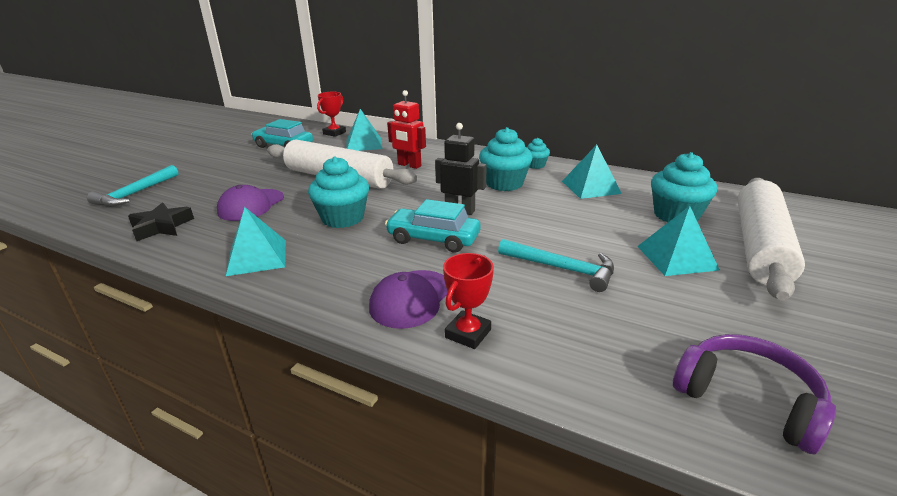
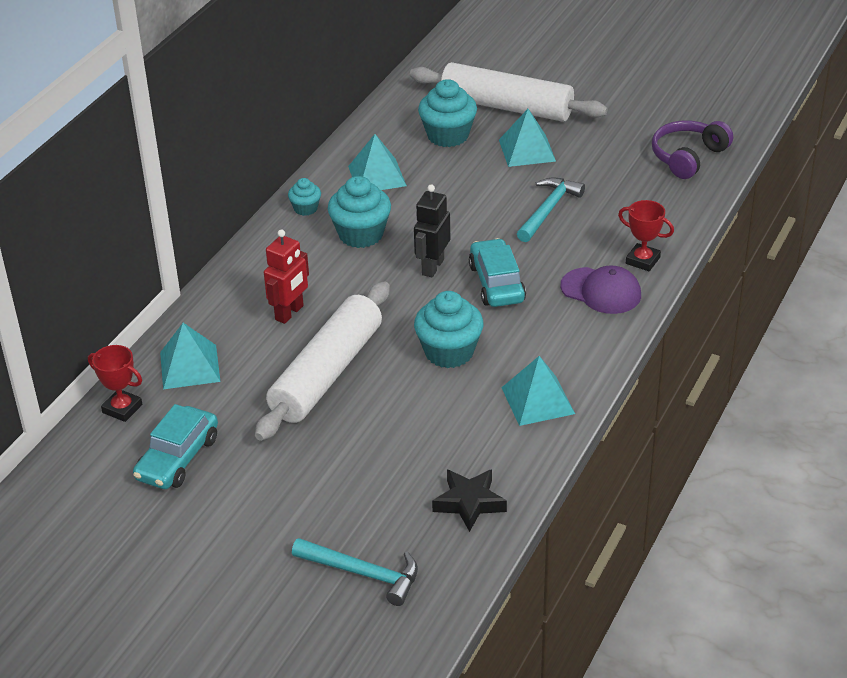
camera: 90 degrees left, 10 degrees up
(251, 205) = (410, 438): purple cap -> none
(433, 239) = (496, 283): turquoise car -> turquoise car turned 150 degrees clockwise

